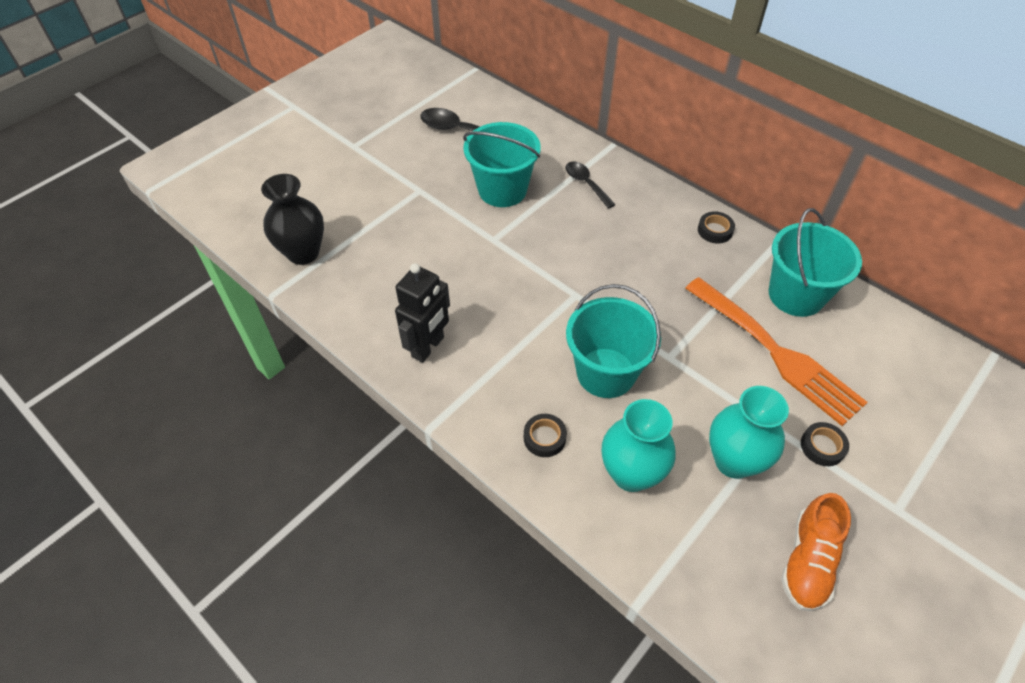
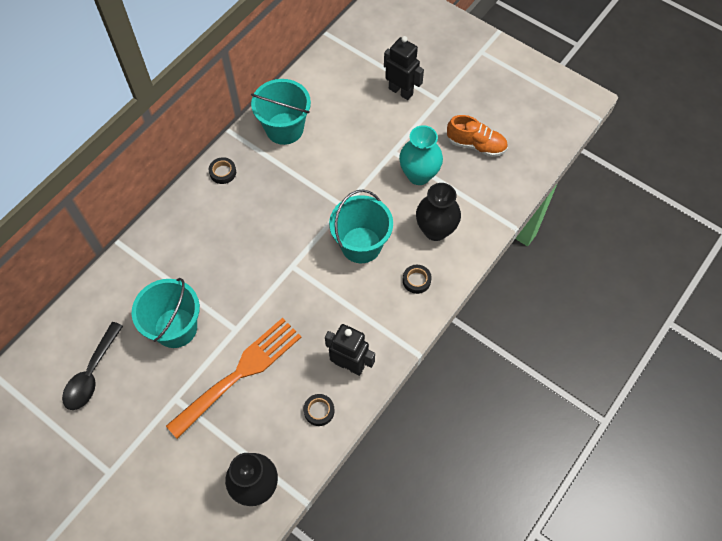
camera: 95 degrees left, 10 degrees up
(586, 184) = (169, 262): black spoon -> none
(631, 474) = (435, 230): turquoise vase -> black vase
(776, 353) = (335, 145): orange fork -> orange fork (240, 373)
(822, 446) = (403, 129): black tape -> black tape (319, 411)
(901, 451) = (401, 91): none -> black robot

